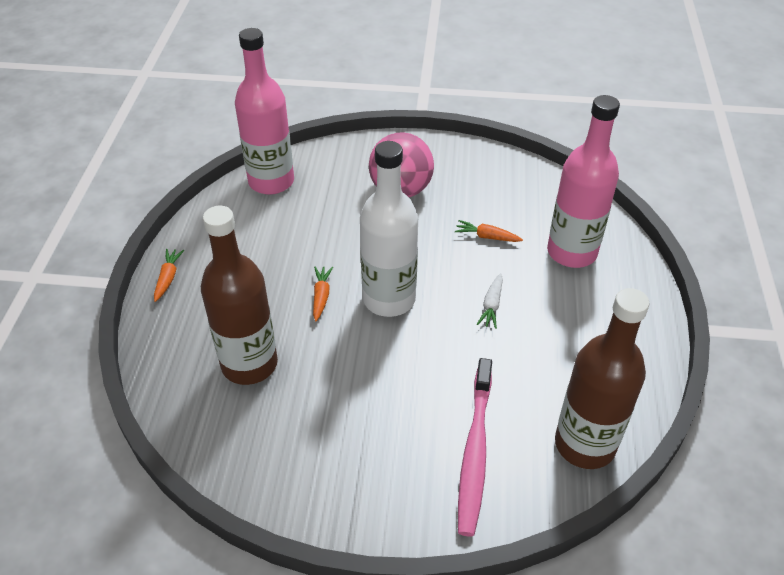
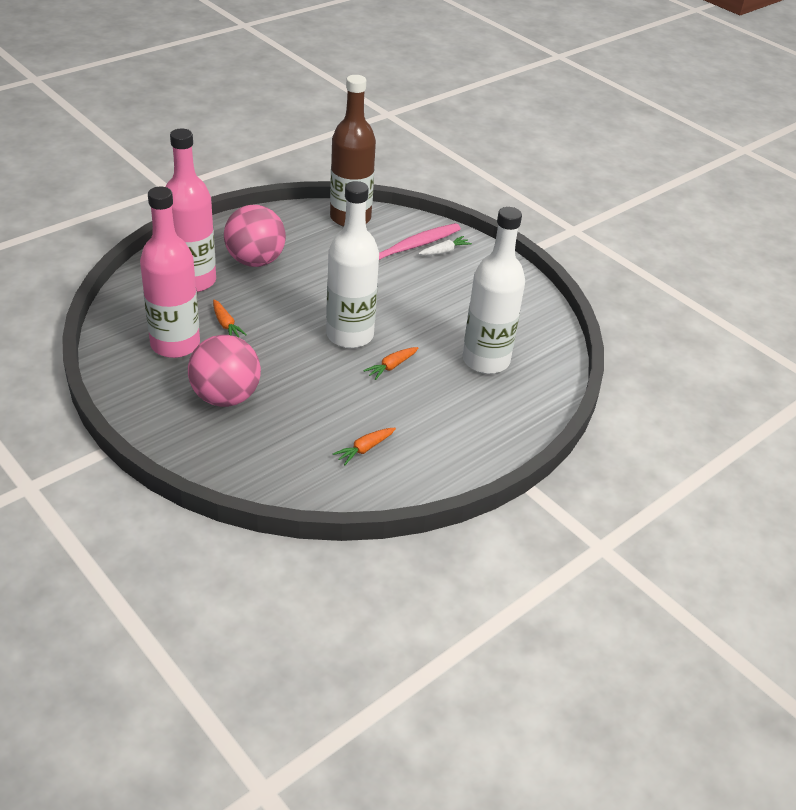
camera: 140 degrees left, 5 degrees down
(168, 278) = (489, 455): orange carrot -> orange carrot (365, 449)
(249, 364) = (486, 360): brown bottle -> white bottle
(271, 181) = (314, 482): pink bottle -> pink bottle (175, 344)
(491, 305) = (293, 291): white carrot -> white carrot (444, 251)
(567, 310) = (255, 261): none -> pink ball

